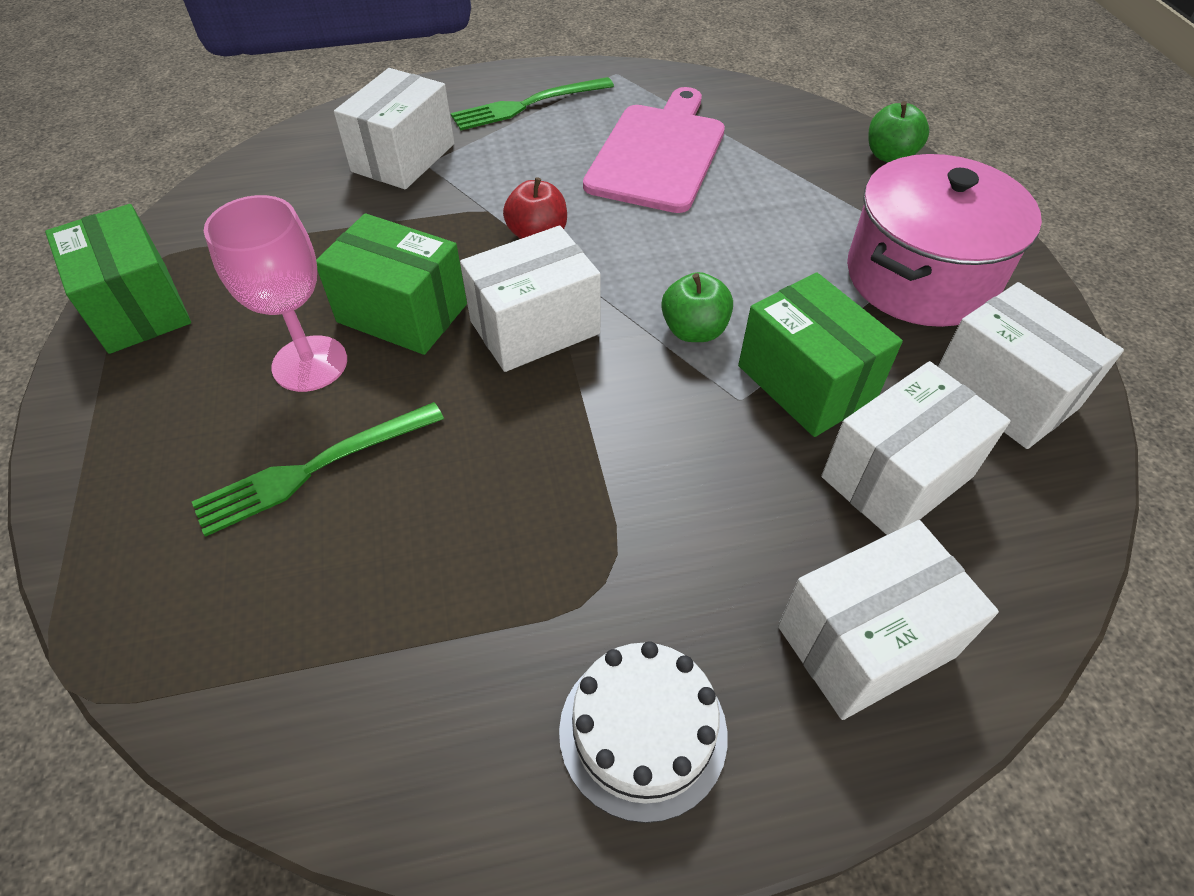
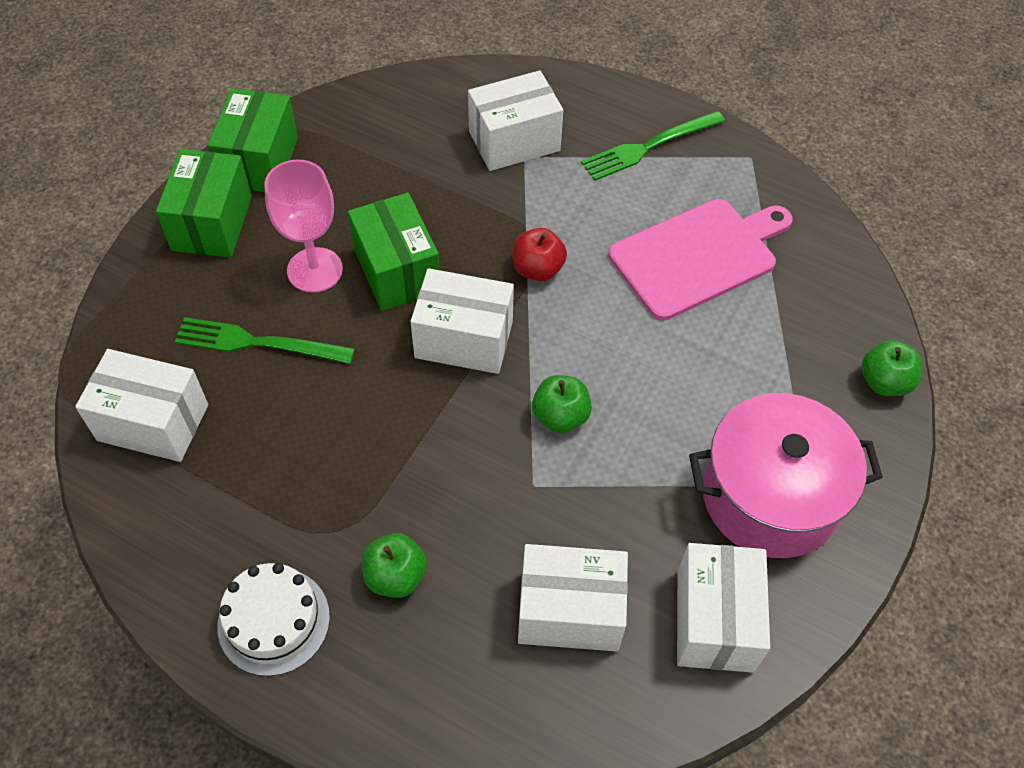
camera: 40 degrees right, 5 degrees up
(527, 105) = (648, 146): green fork -> green fork turned 45 degrees counterclockwise
(714, 576) = (395, 576): none -> green apple
(806, 382) = (589, 508): green box -> green box (212, 223)
(866, 641) = (433, 680): white box -> white box (153, 422)

